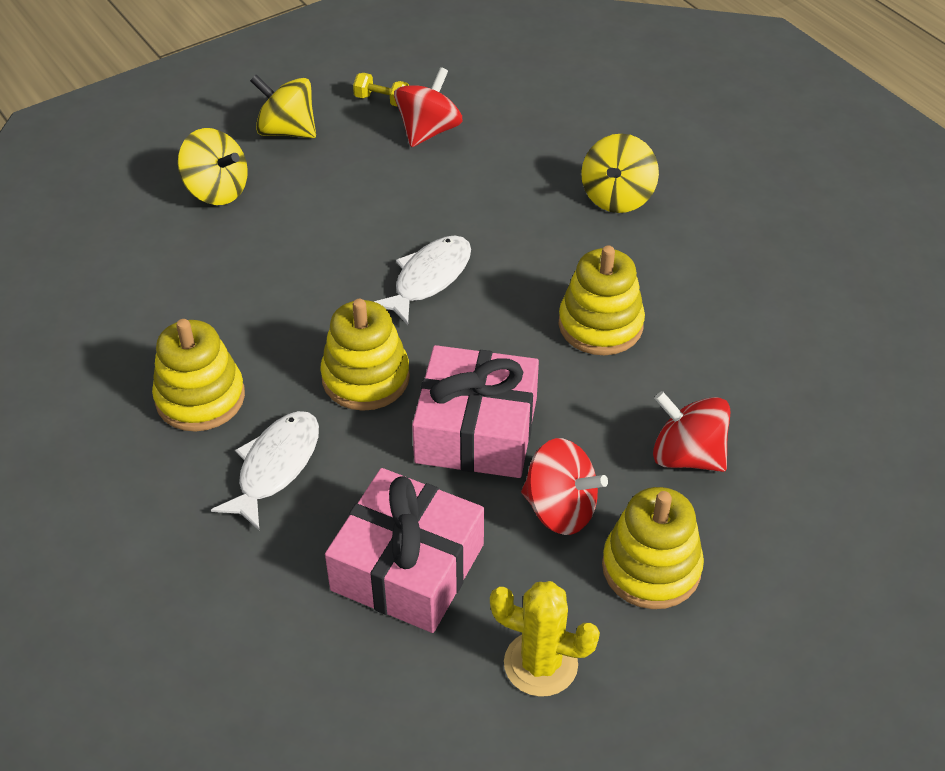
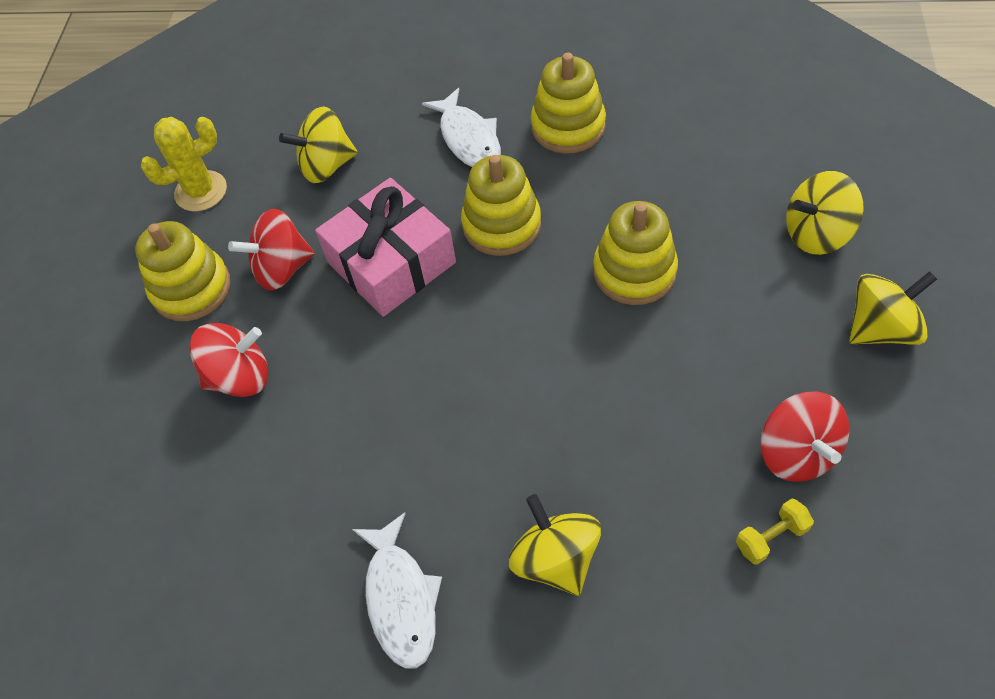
camera: 135 degrees right, 10 degrees up
(381, 100) = (885, 441): yellow dumbbell -> yellow dumbbell (771, 537)
(408, 567) = (326, 166): pink gift -> yellow spinning top
(428, 279) = (573, 324): white fish -> white fish (401, 598)
(600, 325) = (411, 415): yellow stacking toy -> yellow stacking toy (634, 271)

